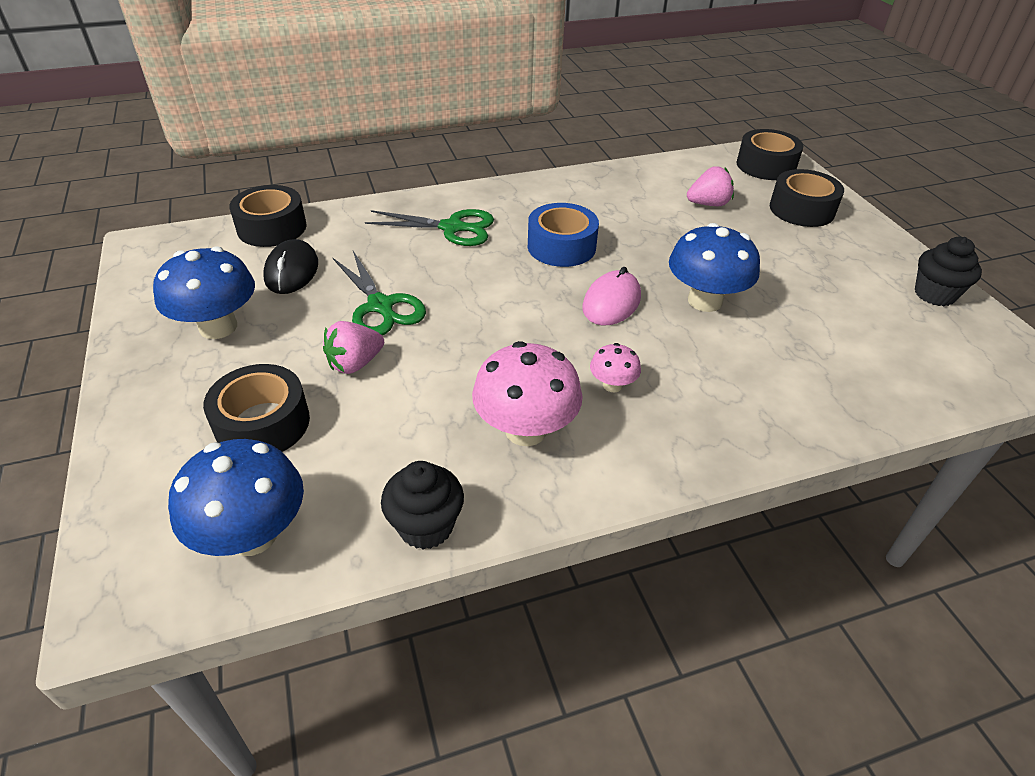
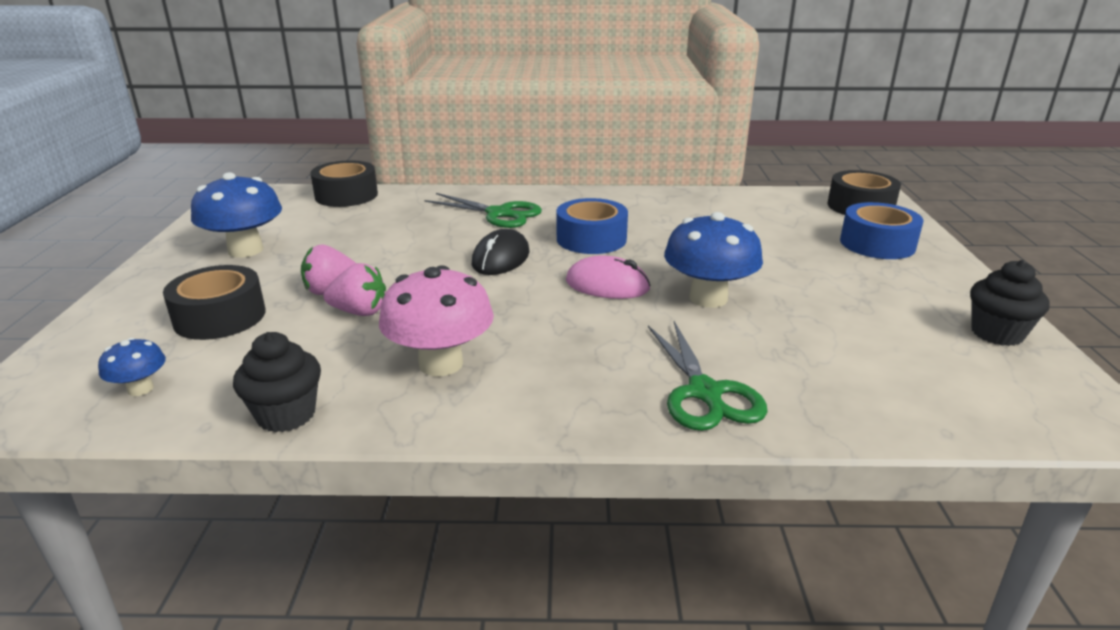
camera: 20 degrees right, 15 degrees down
(253, 535) = (140, 389): blue mushroom -> blue mushroom, size x0.51
(292, 271) = (336, 224): black mouse -> black mouse (501, 258)
(381, 306) = (388, 256): green scissors -> green scissors (705, 393)
(611, 302) = (607, 285): pink mouse -> pink mouse turned 60 degrees clockwise
(612, 385) = (555, 346): pink mushroom -> none
(708, 204) = (771, 227): pink strawberry -> pink strawberry (360, 312)
(801, 209) = (877, 244): black tape -> blue tape

